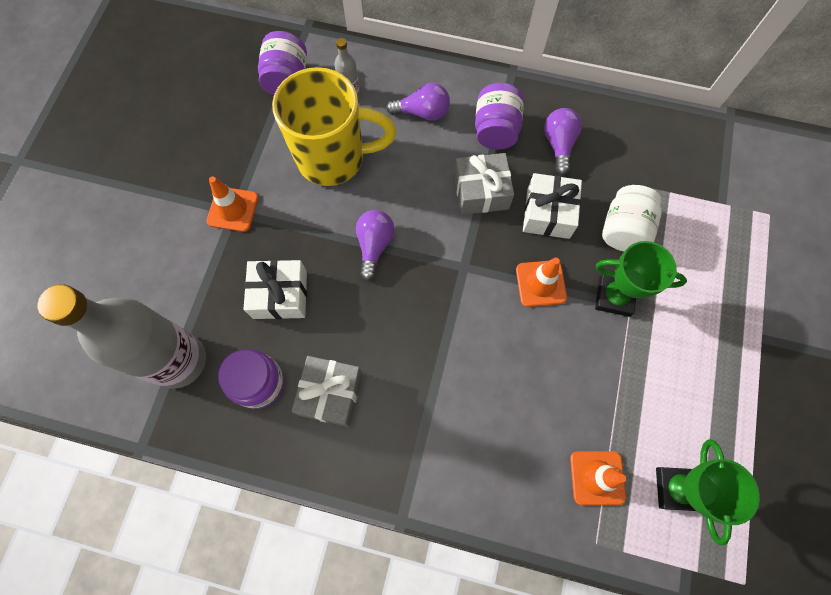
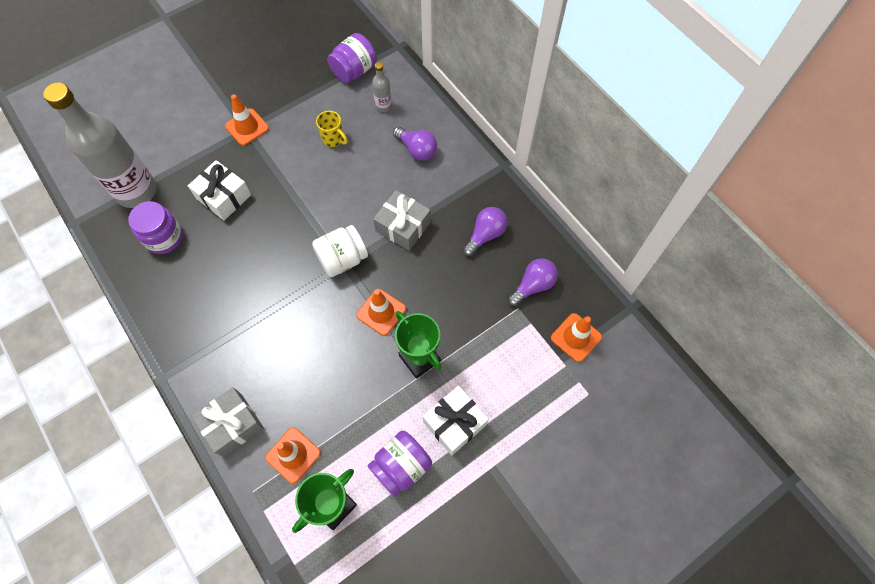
camera: 40 degrees right, 5 degrees down
(331, 394) = (195, 275): grey gift -> grey gift (232, 425)
(333, 158) = (333, 139): yellow mug -> yellow mug, size x0.40
(374, 246) = (304, 210): purple light bulb -> purple light bulb (532, 286)
(495, 130) = (453, 195): purple jar -> purple jar (401, 466)
(548, 213) = (432, 272): white gift -> white gift (454, 423)
(623, 230) = (471, 322): white jar -> white jar (342, 259)
(715, 175) = (576, 337): none -> orange traffic cone

